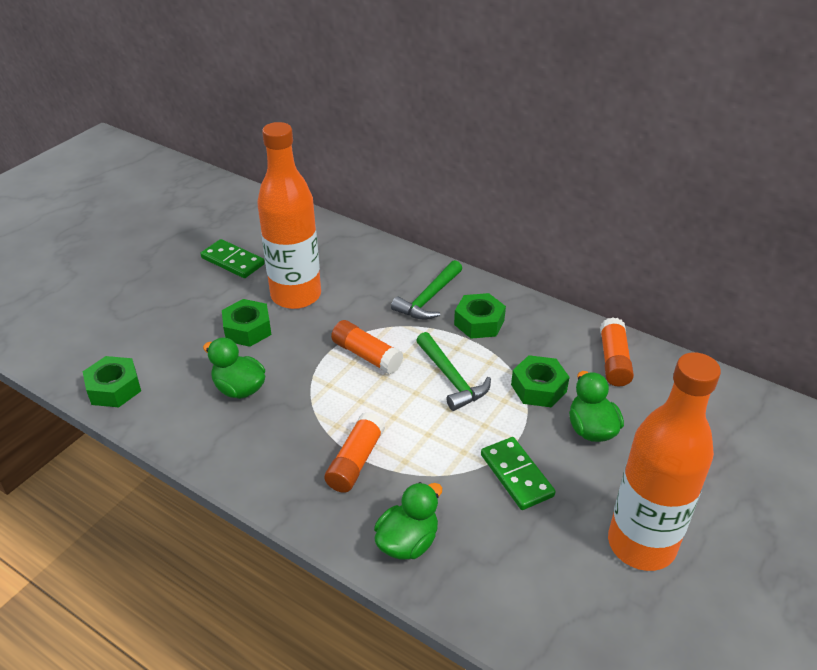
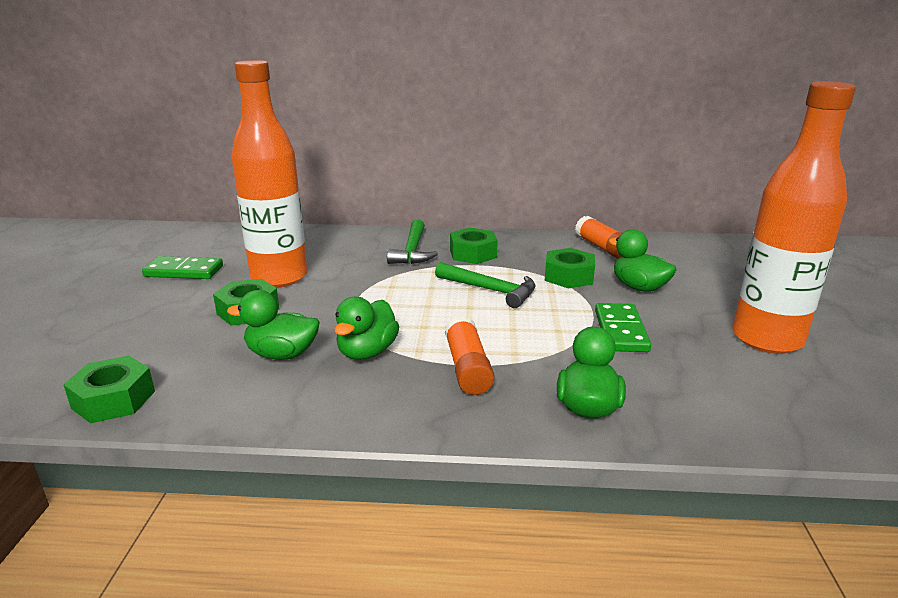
camera: 30 degrees left, 15 degrees down
(297, 412) = (367, 352): none -> green duck
(366, 355) = (395, 297): orange glue stick -> none
(516, 475) = (620, 331): green domino -> green domino turned 60 degrees clockwise

